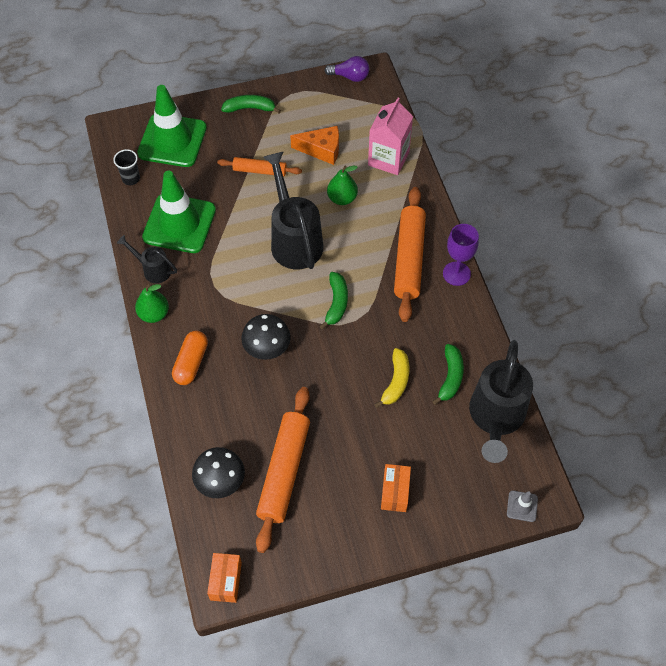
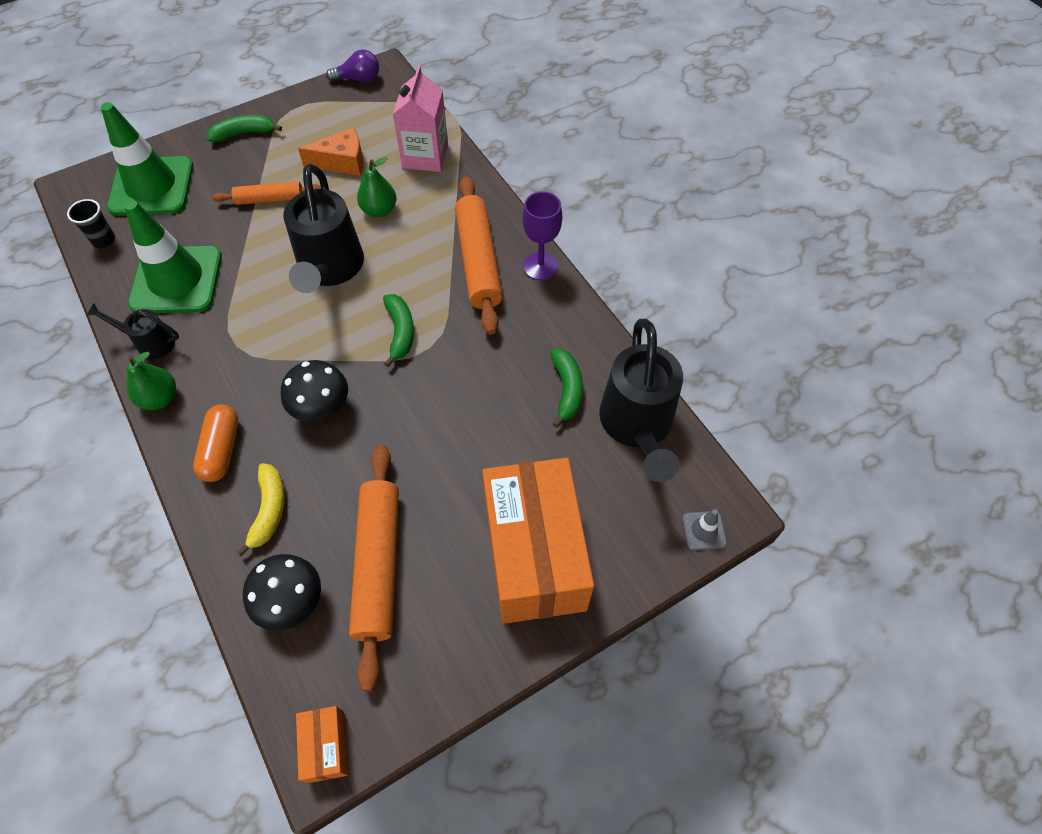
camera: 15 degrees left, 0 degrees up
(294, 240) = (330, 269): black watering can -> black watering can turned 150 degrees counterclockwise
(395, 492) = (535, 554): orange box -> orange box, size x2.38
(396, 382) = (499, 411): yellow banana -> yellow banana (269, 510)

